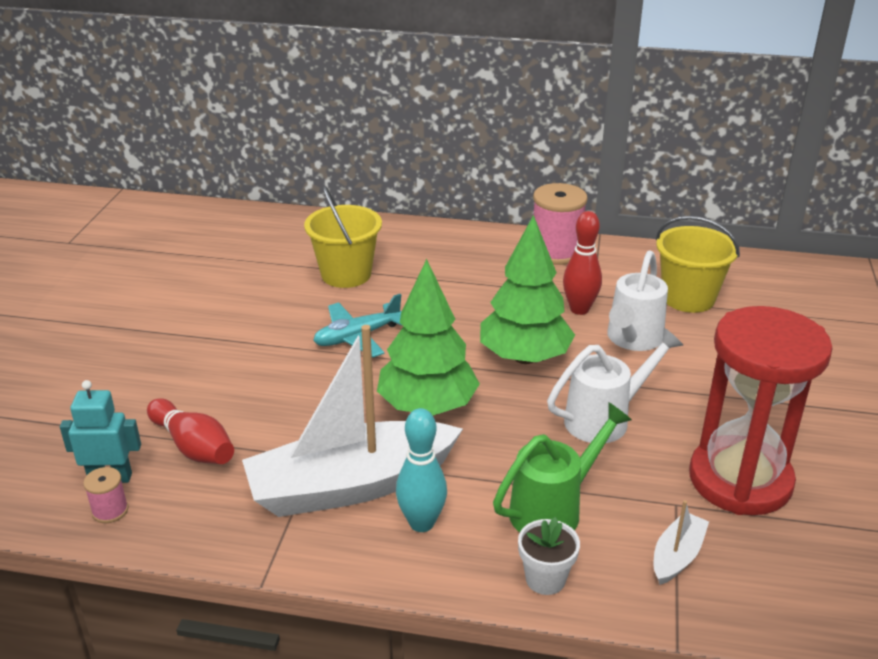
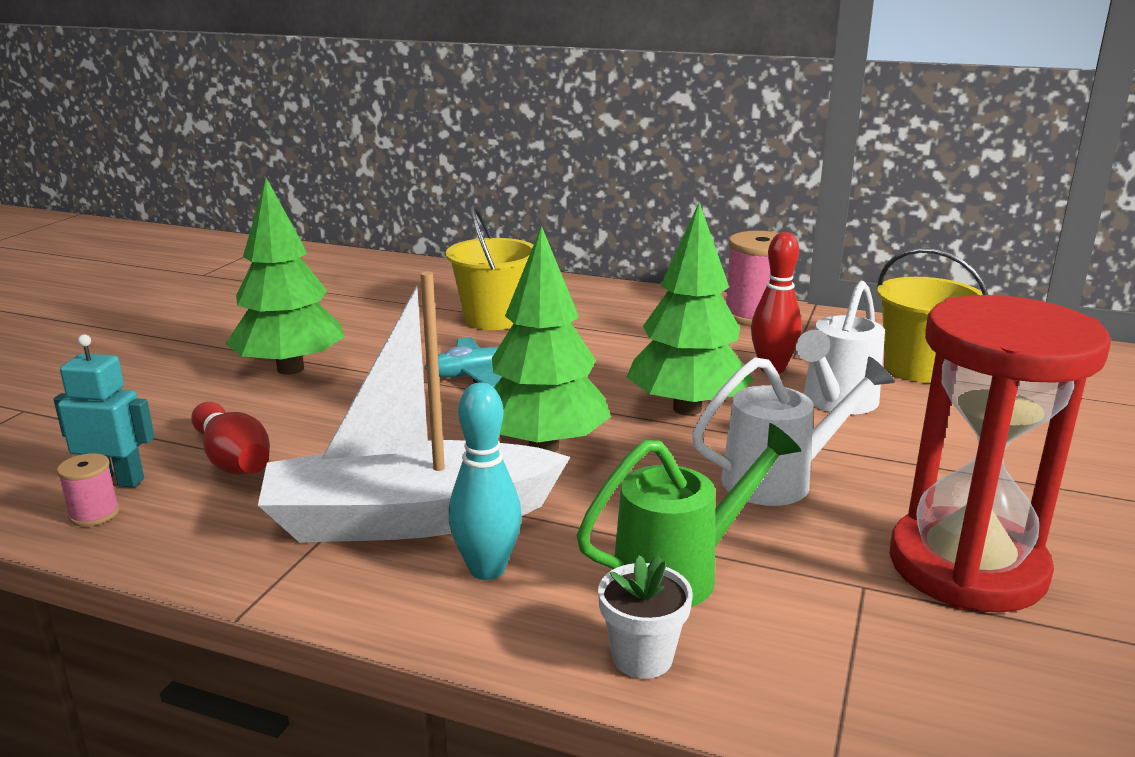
camera: 10 degrees right, 10 degrees down
(198, 347) = (290, 369): none -> green tree
(677, 556) = (853, 651): white boat -> none

